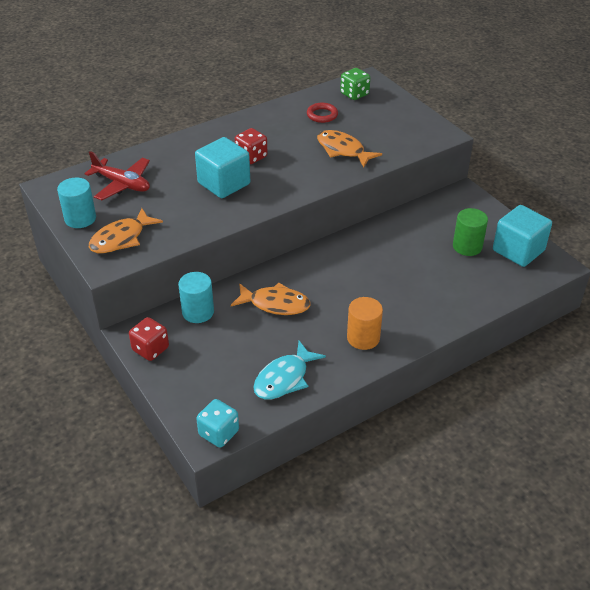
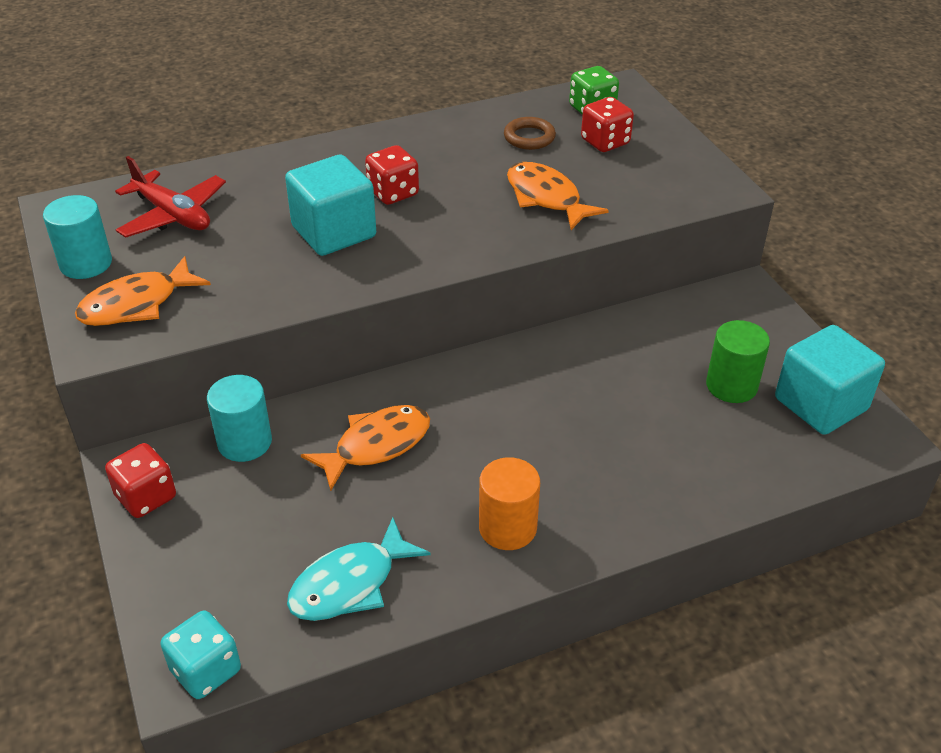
camera: 10 degrees right, 0 degrees up
(275, 304) = (376, 445): orange fish -> orange fish turned 60 degrees counterclockwise
(322, 115) = (529, 137): red ring -> brown ring
(367, 113) = (605, 142): none -> red dice

